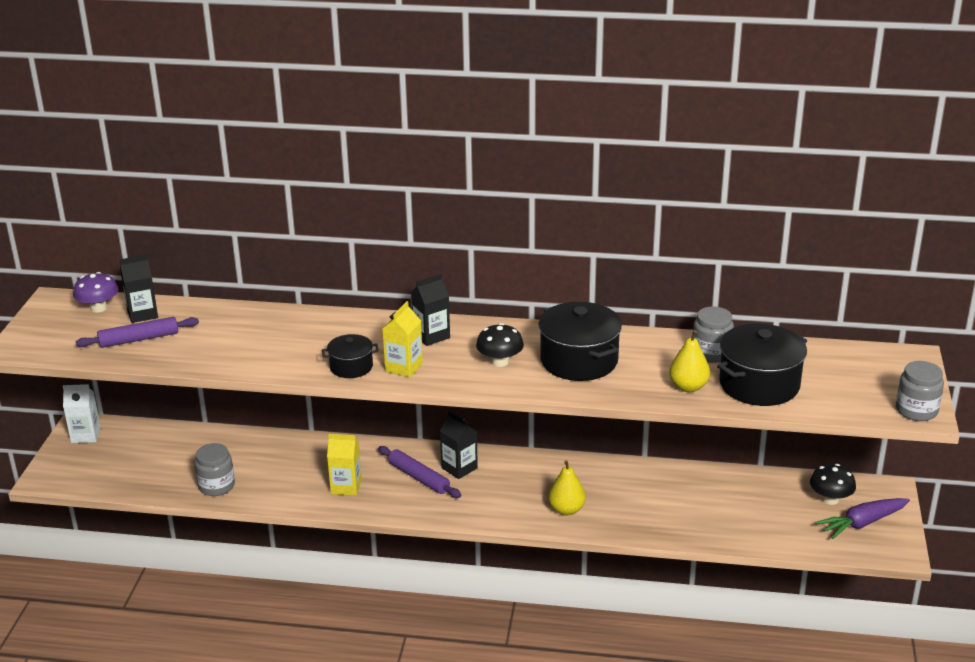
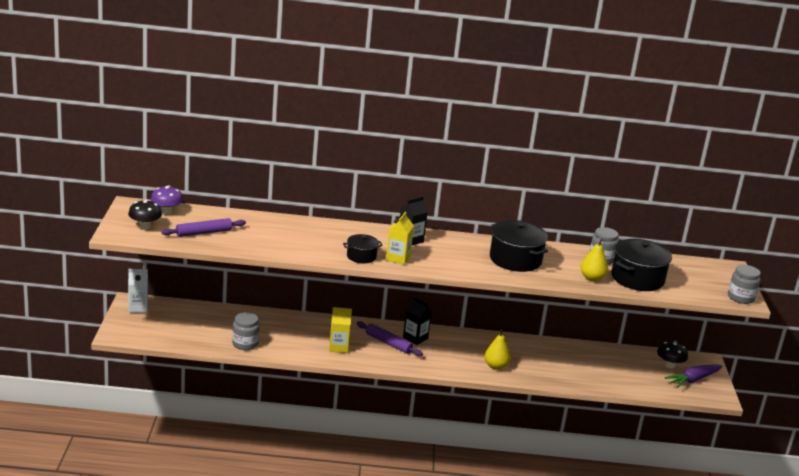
camera: 10 degrees left, 5 degrees down
(142, 314) = (200, 217): black carton -> none
(500, 362) = (462, 258): black mushroom -> black mushroom (145, 226)

